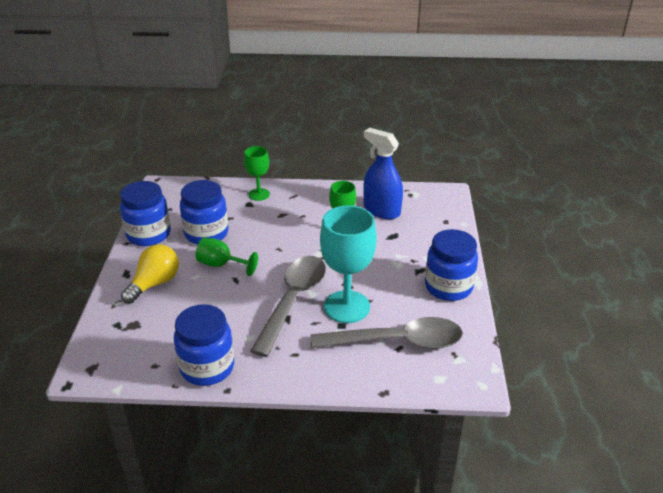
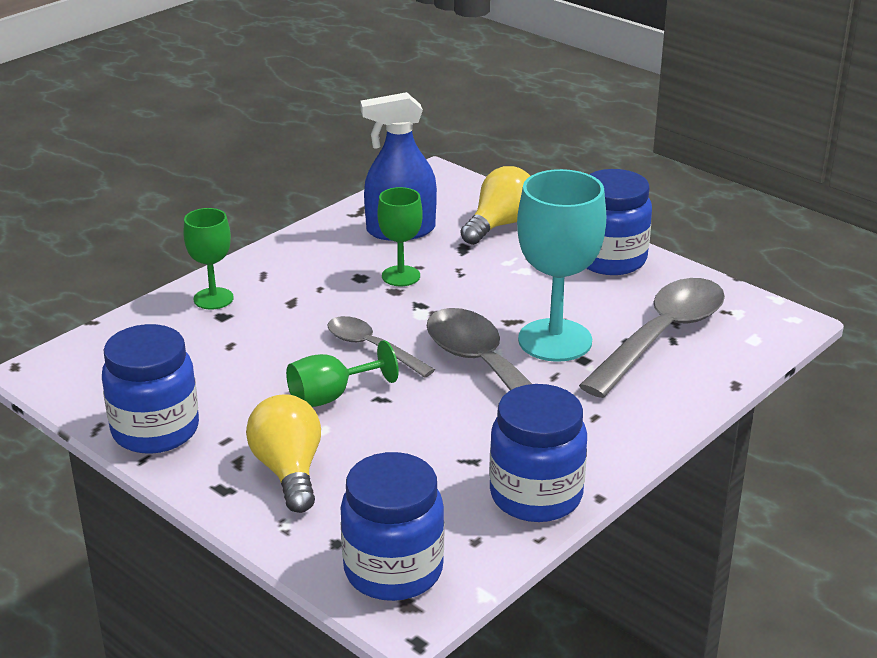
camera: 50 degrees left, 5 degrees down
(206, 233) = (237, 379): blue jar -> blue jar (393, 570)
(272, 255) = (372, 348): none -> grey spoon
(430, 235) = (500, 225): none -> yellow light bulb

